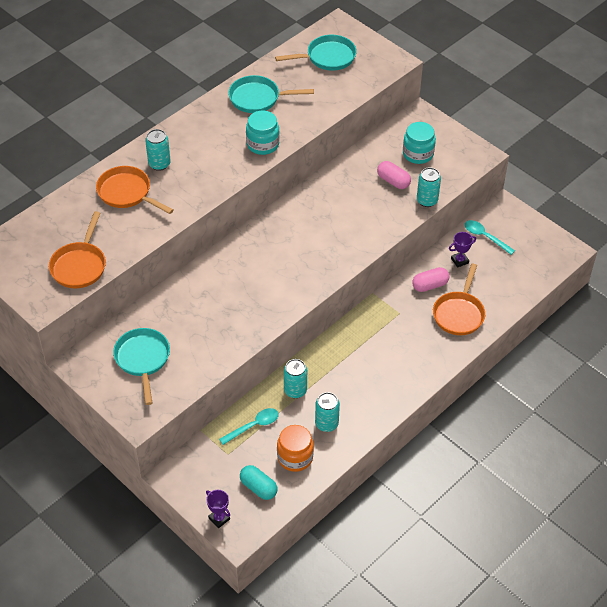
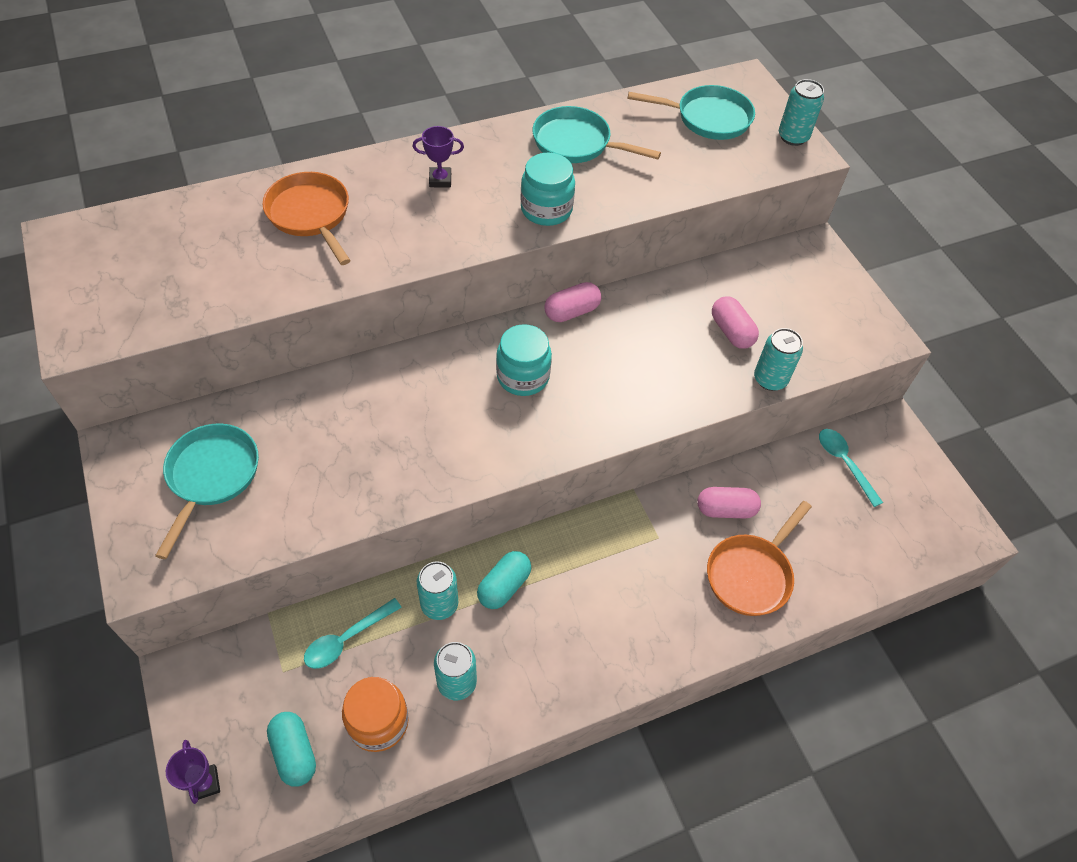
camera: 20 degrees right, 5 degrees up
(79, 266) = (172, 298): orange pan -> none
(159, 164) = (382, 189): turquoise can -> turquoise can (793, 137)
(253, 426) = (346, 639): turquoise spoon -> turquoise spoon turned 150 degrees clockwise
(295, 201) = (571, 311): none -> pink capsule
(326, 368) = (504, 586): none -> turquoise capsule
(418, 154) = (788, 303): turquoise jar -> turquoise jar (523, 376)
(459, 261) = (788, 487): purple trophy -> purple trophy (440, 180)

